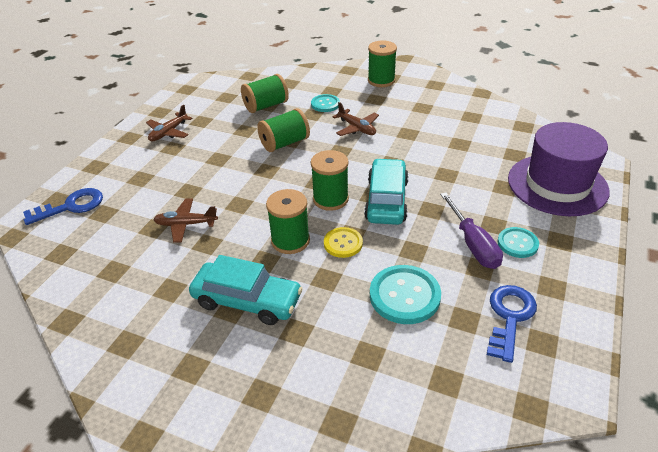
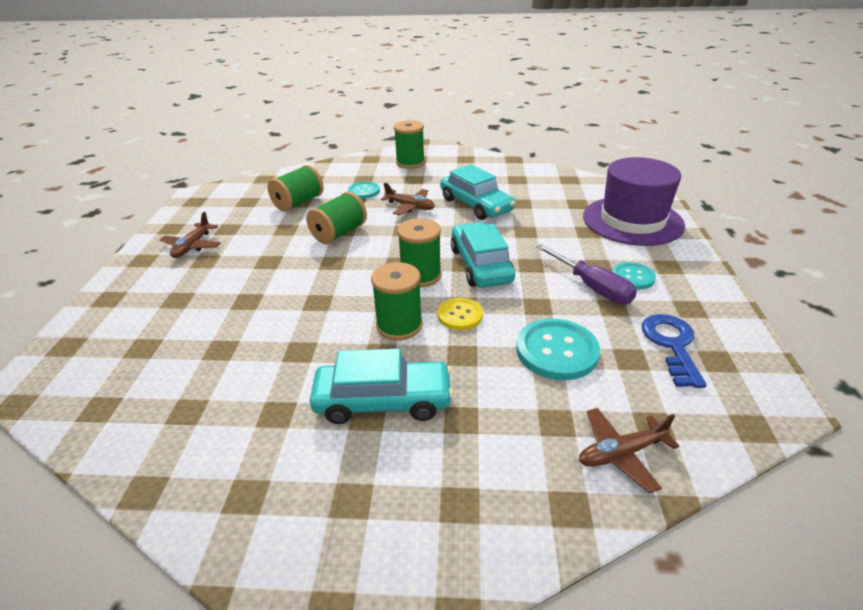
camera: 20 degrees left, 5 degrees down
(71, 206) = (92, 349): blue key -> none
(186, 224) = (262, 336): brown plane -> brown plane (621, 453)
(416, 137) = (476, 205): none -> turquoise car

